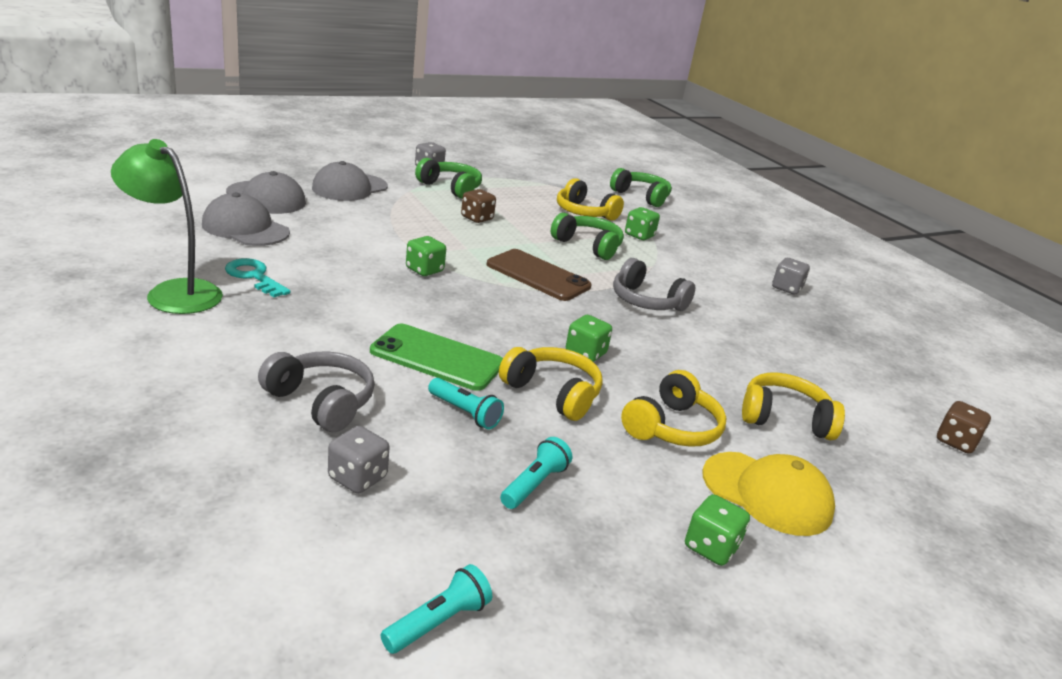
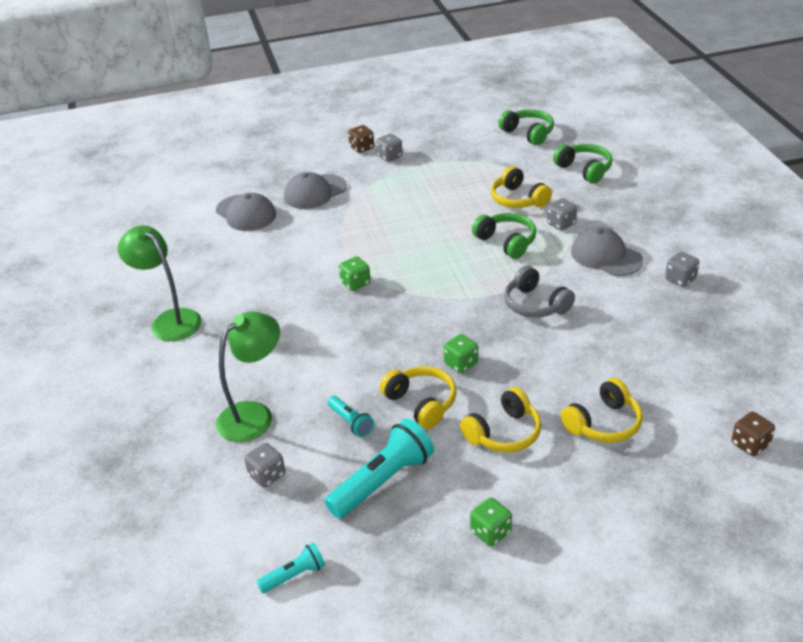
camera: 20 degrees right, 10 degrees up
(245, 228) = (226, 250): grey cap -> grey cap (606, 256)
(254, 276) = (226, 301): turquoise key -> none
(321, 402) = (254, 415): grey headphones -> green lamp
(437, 358) = (343, 373): green phone -> none
(450, 188) = (402, 181): green headphones -> green headphones (528, 133)
(477, 218) = (415, 218): brown dice -> brown dice (362, 148)
(534, 484) = (382, 481): turquoise flashlight -> turquoise flashlight, size x1.91
(538, 275) = (449, 282): brown phone -> none
(639, 235) = (561, 224): green dice -> grey dice
(767, 493) = (554, 491): yellow cap -> none
(784, 419) = (603, 423): yellow headphones -> yellow headphones turned 120 degrees clockwise

